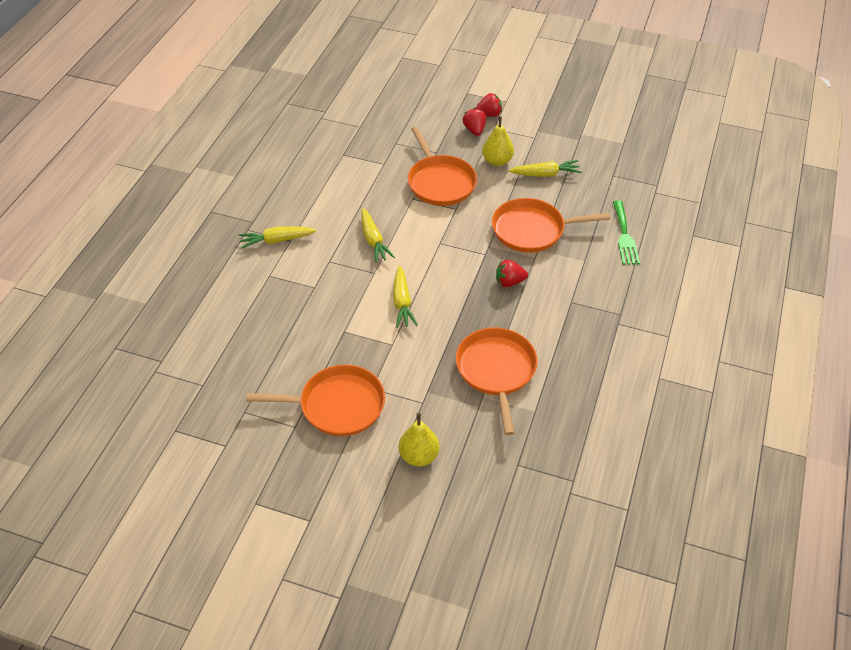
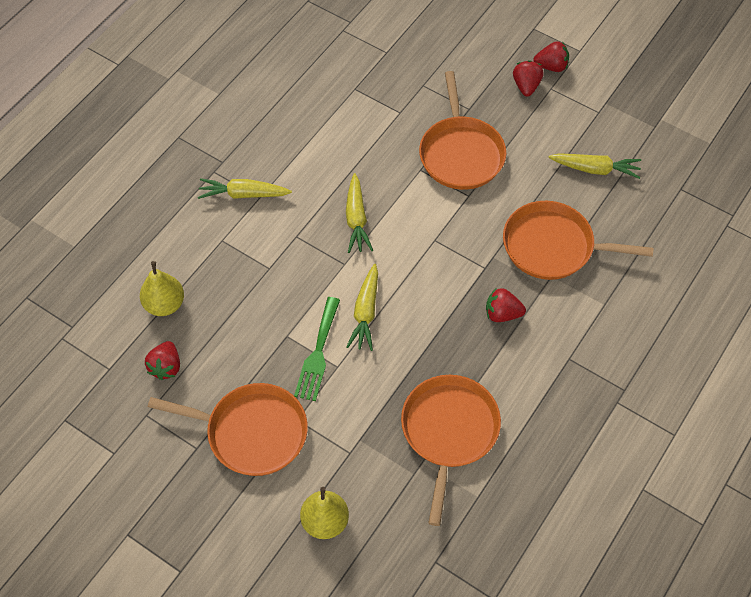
camera: 15 degrees right, 10 degrees up
(250, 373) = (166, 367): none -> red strawberry
(497, 161) = (540, 137): yellow pear -> yellow pear (165, 304)
(624, 236) = (666, 280): green fork -> green fork (318, 353)

